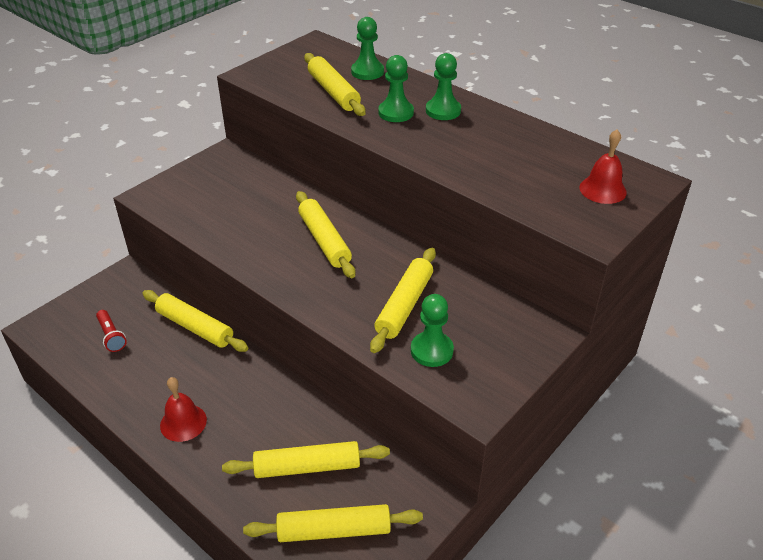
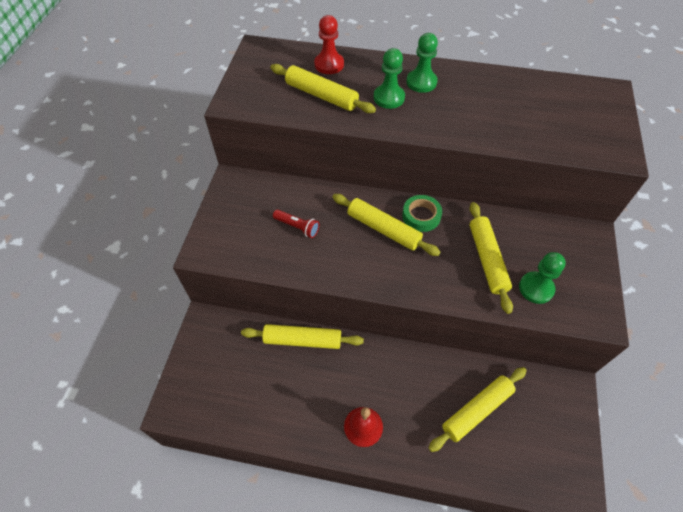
camera: 30 degrees left, 15 degrees up
(111, 336) = (243, 383): red flashlight -> red flashlight (297, 227)
(334, 530) = (532, 448): yellow rolling pin -> none
(367, 72) = (329, 64): green pawn -> red pawn
(373, 244) = (421, 216): none -> green tape
(602, 189) = (589, 112): red bell -> none

